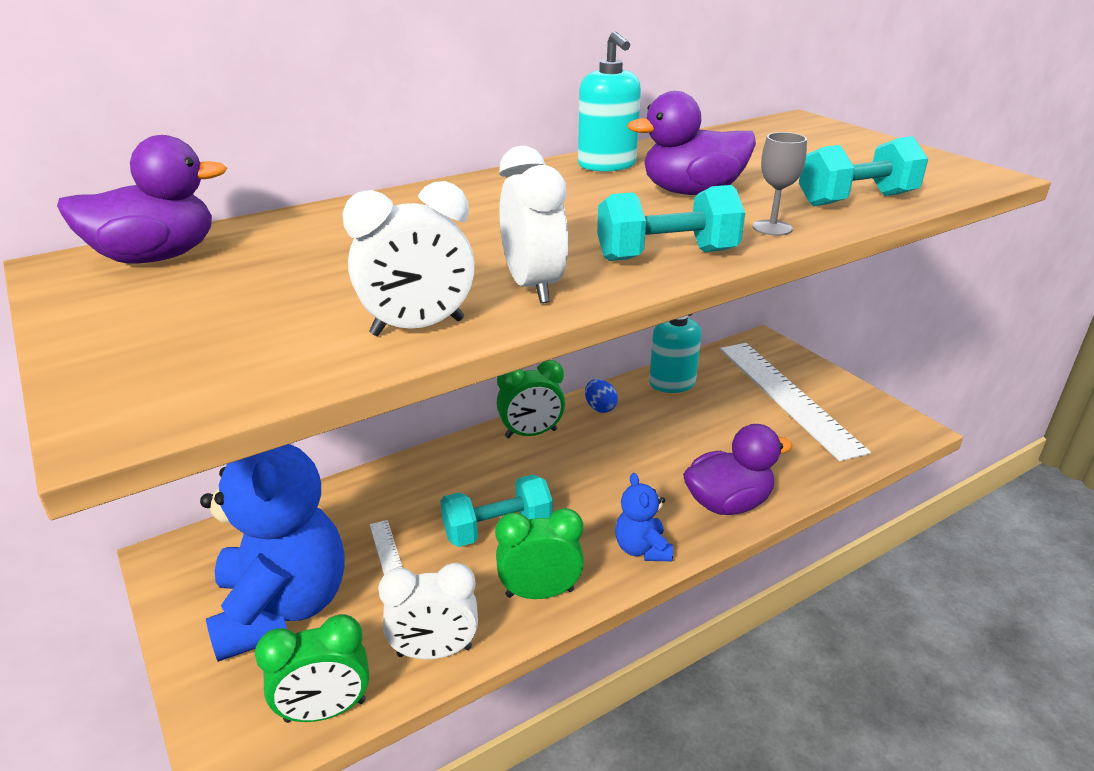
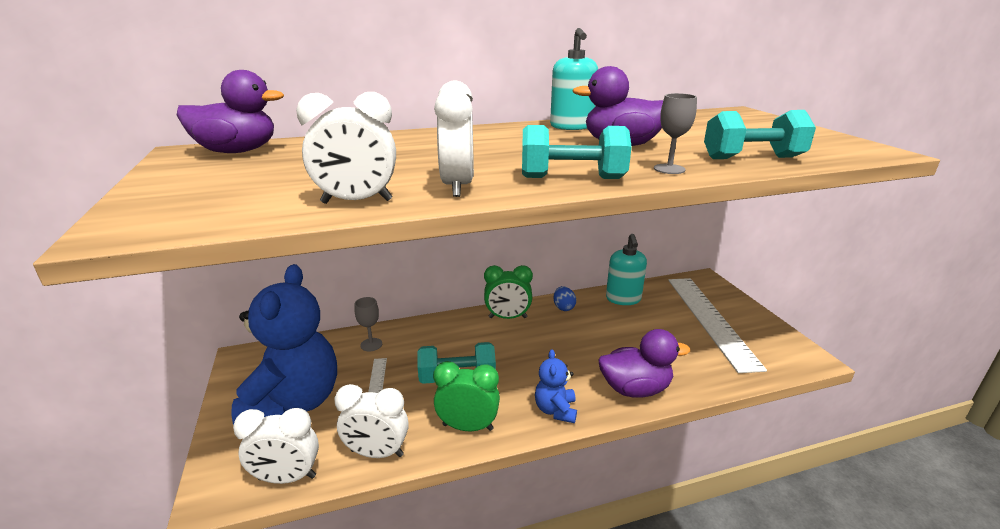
camera: 15 degrees right, 5 degrees down
(325, 711) = (287, 478): green clock -> white clock
(355, 504) = (371, 344): none -> grey goblet

